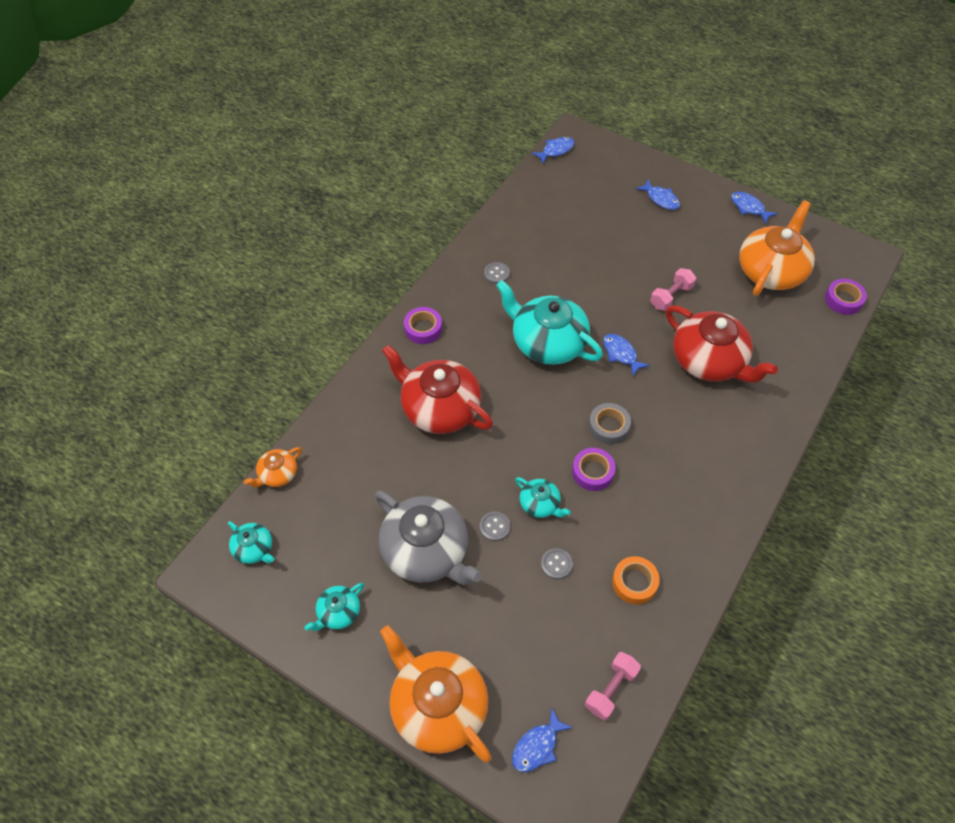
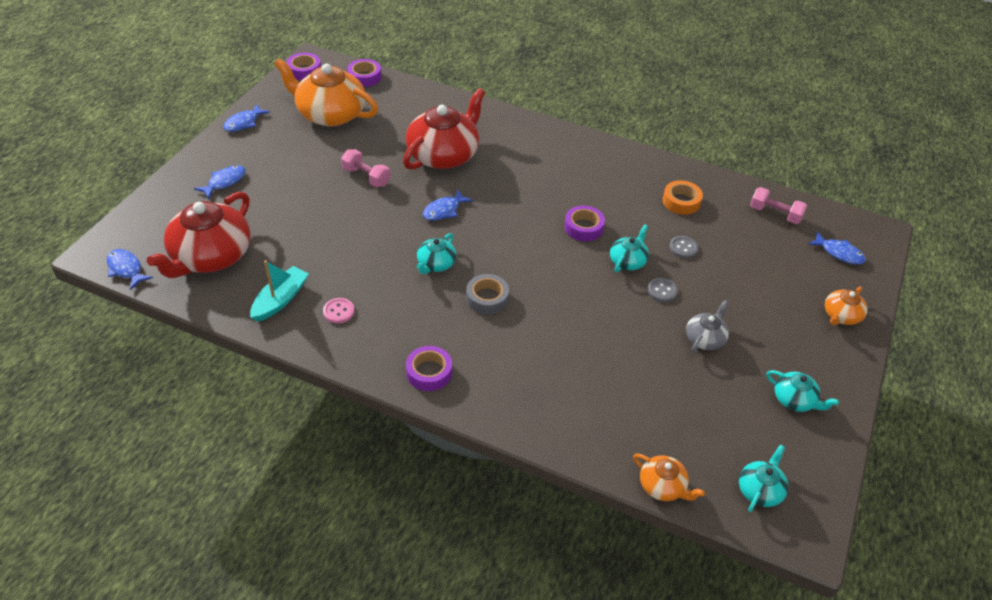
camera: 100 degrees left, 10 degrees down
(426, 551) = (705, 338): grey teapot -> grey teapot, size x0.48
(438, 706) = (841, 316): orange teapot -> orange teapot, size x0.48
(439, 408) = (538, 345): red teapot -> red teapot (211, 256)
(496, 274) = (338, 311): grey button -> pink button
(514, 238) = (280, 300): none -> turquoise boat
(547, 342) = (436, 264): turquoise teapot -> turquoise teapot, size x0.48
(608, 426) = (531, 218): grey tape -> grey tape (487, 298)
(846, 250) = (304, 70): none -> purple tape

